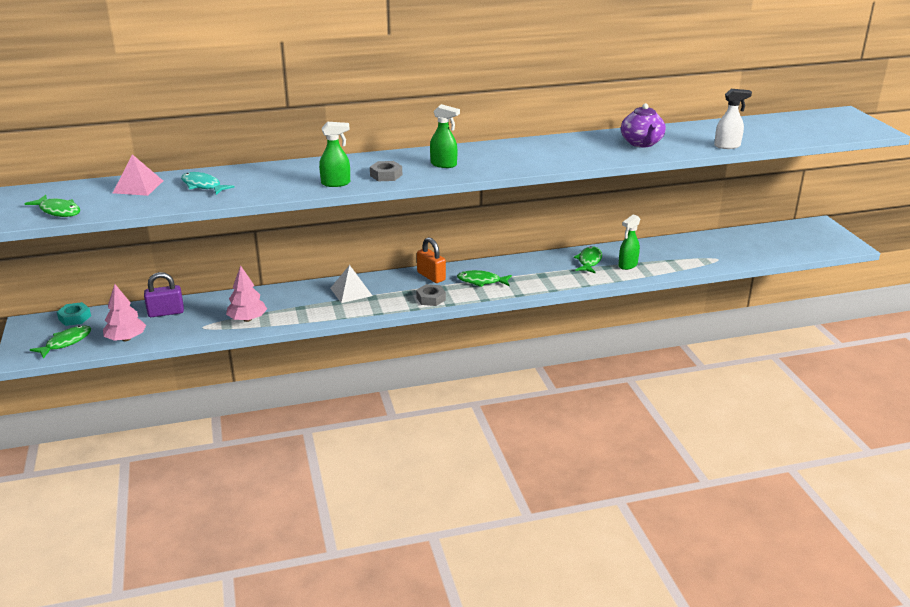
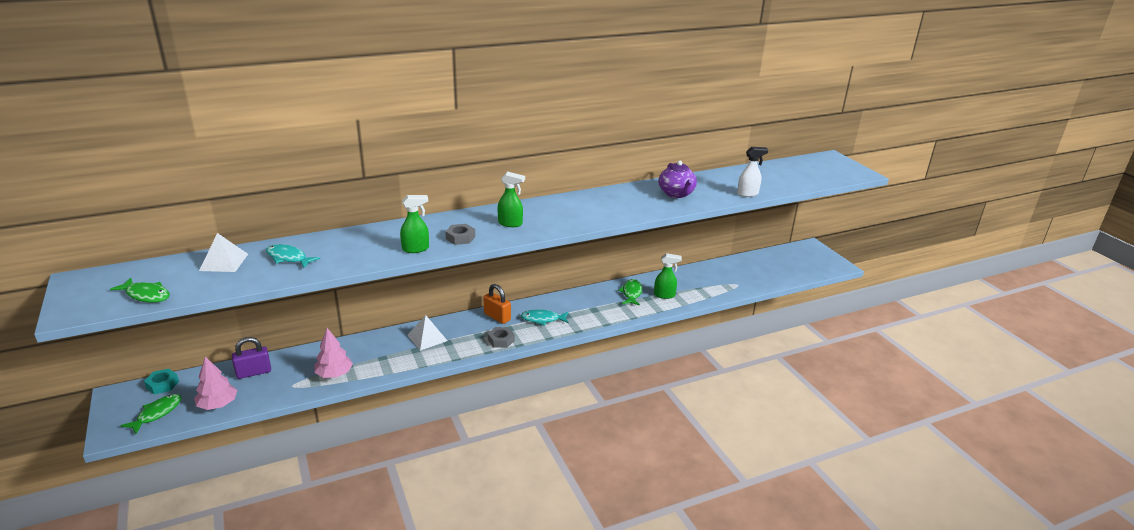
camera: 10 degrees left, 0 degrees up
(138, 186) = (224, 262): pink pyramid -> white pyramid
(481, 281) = (542, 319): green fish -> turquoise fish
(627, 265) = (664, 295): green spray bottle -> green spray bottle turned 120 degrees counterclockwise

